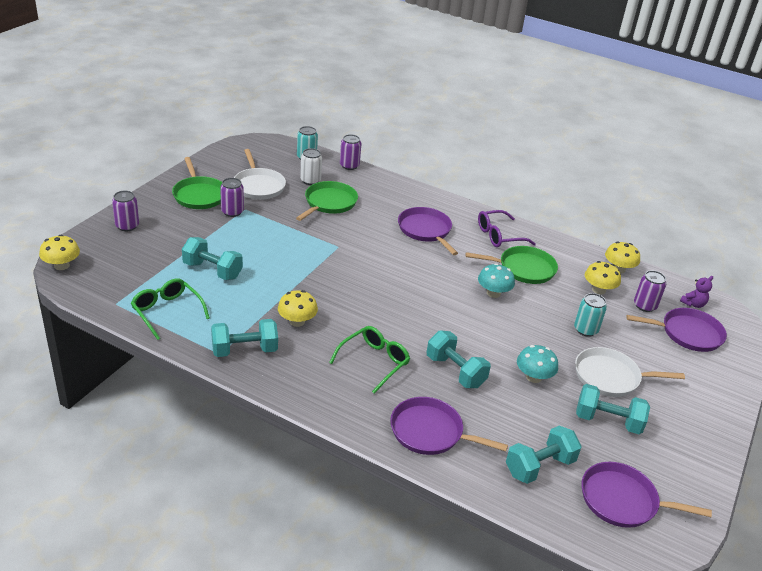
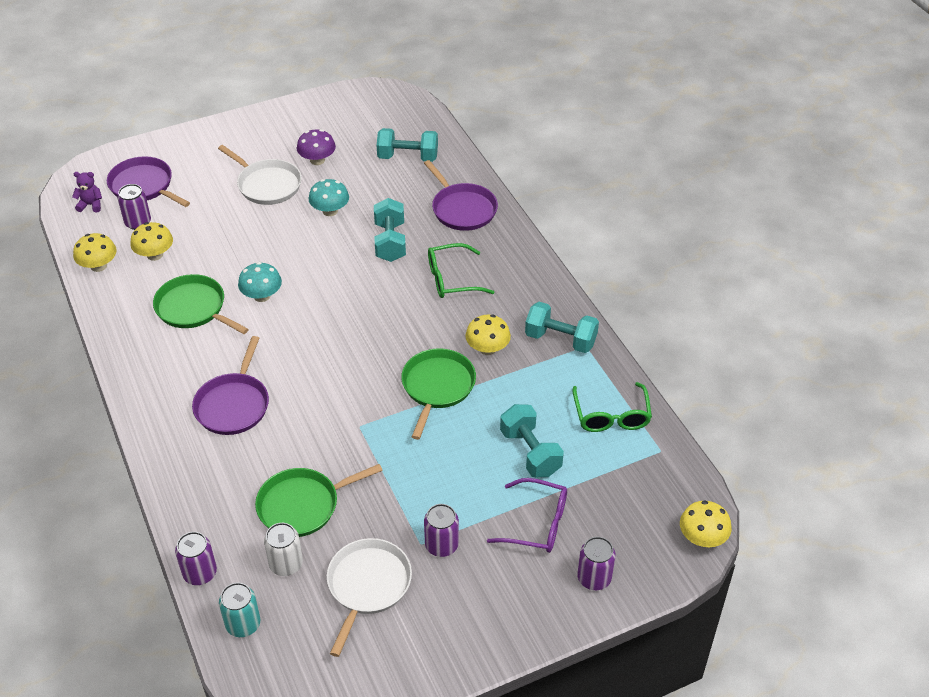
camera: 140 degrees left, 10 degrees up
(199, 195) = (463, 603): green pan -> green pan (437, 387)
(499, 236) = (160, 360): purple glasses -> purple glasses (537, 524)
(585, 330) = (227, 226): turquoise can -> none
(607, 421) = (317, 160): turquoise dumbbell -> purple mushroom
(623, 500) = (377, 119): purple pan -> none

